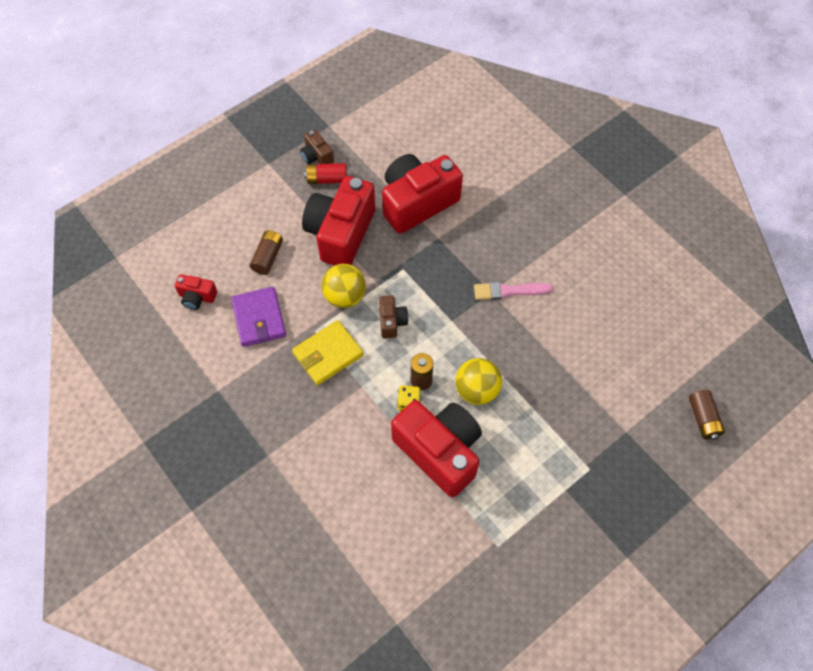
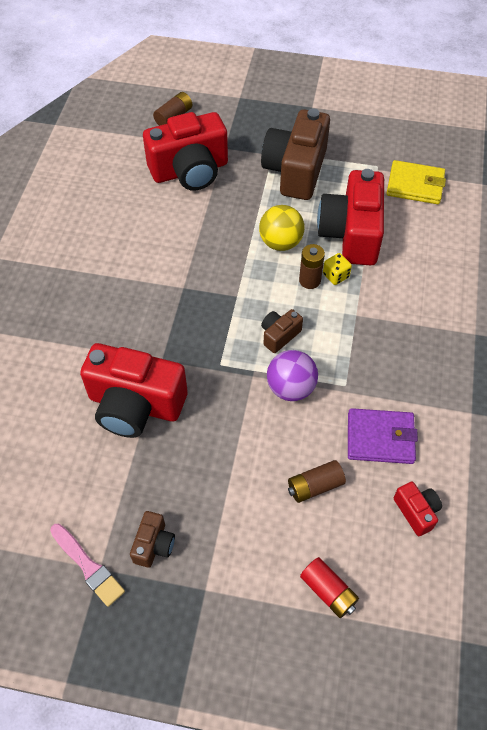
camera: 130 degrees left, 5 degrees down
(259, 318) = (380, 438): purple wallet -> purple wallet turned 60 degrees clockwise
(327, 179) = (175, 509): red battery -> red battery (328, 591)
(328, 354) = (355, 358): yellow wallet -> yellow wallet (415, 185)
(341, 233) = (229, 443): red camera -> red camera (190, 170)
(345, 296) = (291, 388): yellow ball -> purple ball
(509, 291) = (170, 276): pink brush -> pink brush (88, 566)
(549, 468) = (295, 171): none -> brown camera

